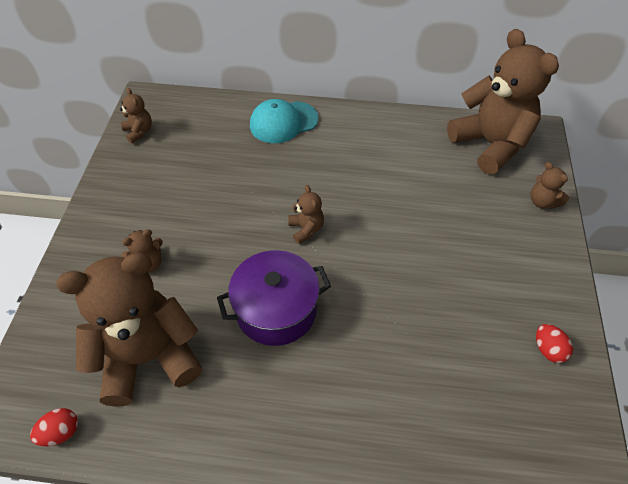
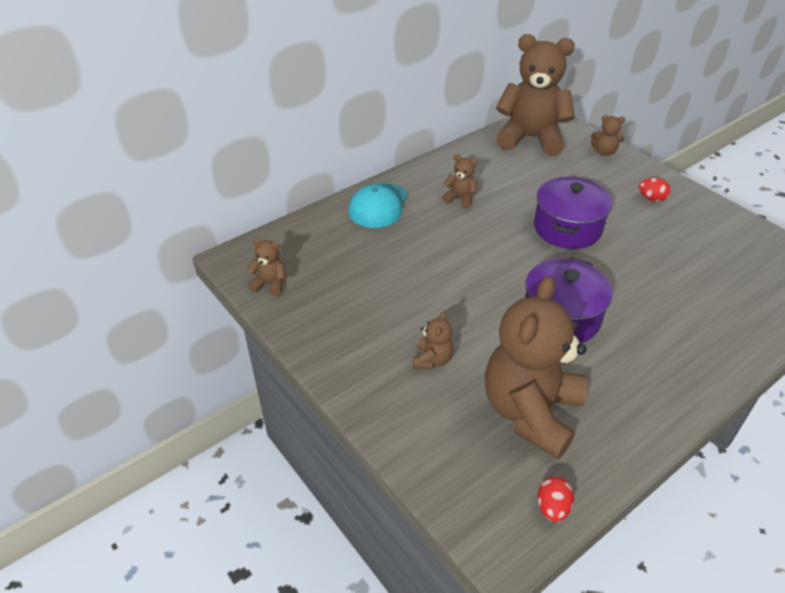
camera: 45 degrees left, 10 degrees down
(306, 229) = (502, 259): brown teddy bear -> brown teddy bear (460, 199)
(396, 244) = (567, 228): none -> purple pot
(548, 350) = (717, 224): red egg -> red egg (651, 198)

